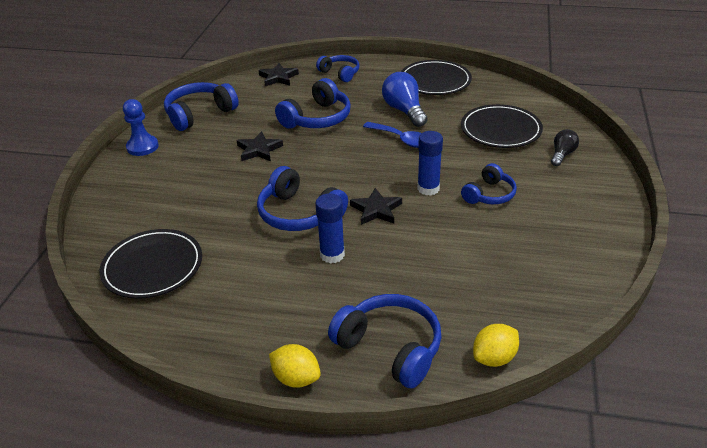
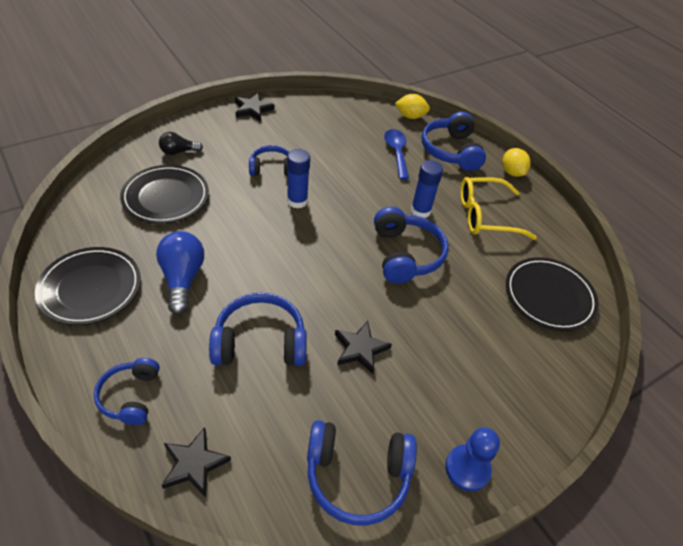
camera: 140 degrees left, 10 degrees up
(271, 297) = (486, 216): none -> yellow glasses
(376, 210) = (352, 215): black star -> black star (253, 109)
(402, 139) = (240, 252): blue spoon -> blue spoon (396, 152)
(404, 111) = (182, 279): blue light bulb -> blue light bulb turned 150 degrees clockwise

